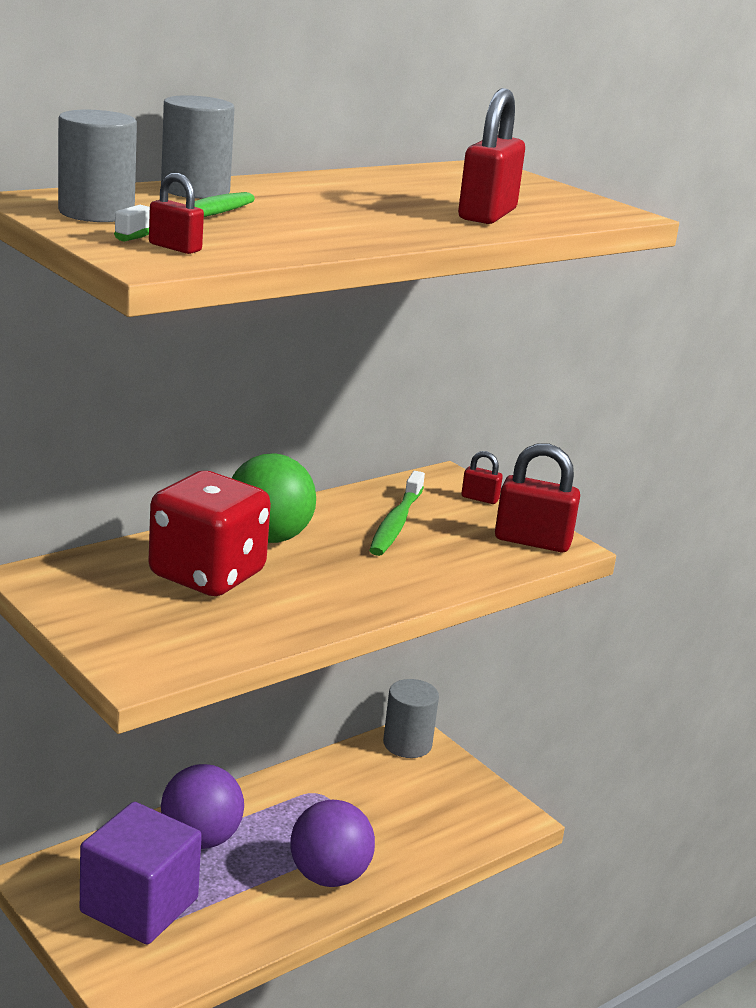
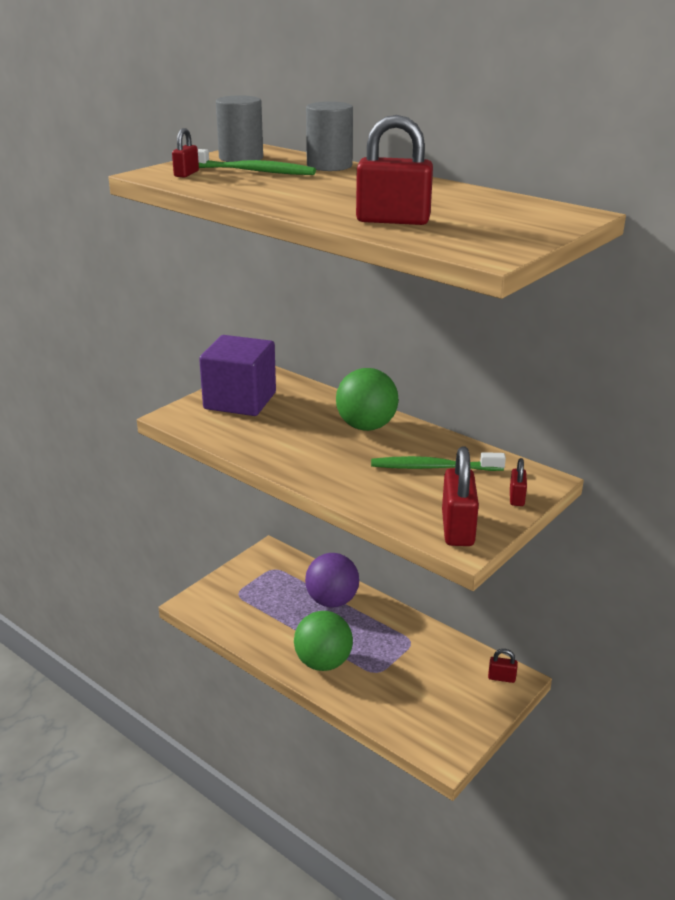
camera: 80 degrees right, 5 degrees up
(139, 905) = (261, 591): purple cube -> purple cube (240, 401)
(207, 575) = (299, 416): red dice -> none
(329, 876) = (323, 662): purple ball -> green ball
(407, 744) = (501, 678): grey cylinder -> red padlock

